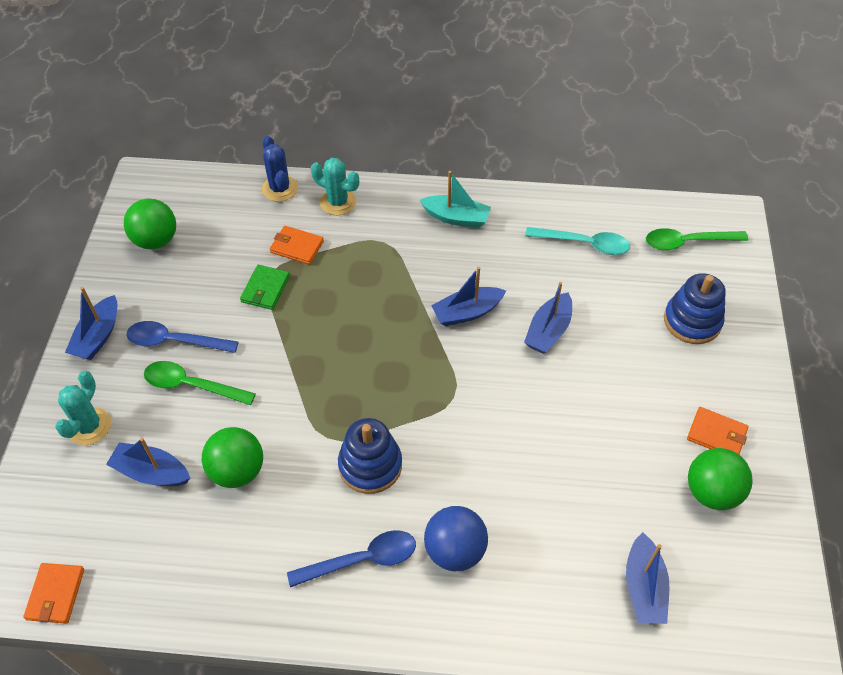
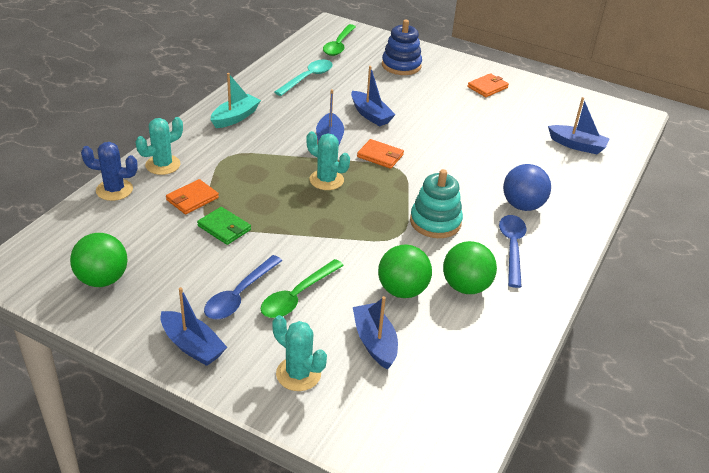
camera: 70 degrees left, 15 degrees down
(55, 594) = (470, 433): orange wallet -> orange wallet (380, 156)
(151, 472) = (374, 342): blue boat -> blue boat turned 120 degrees clockwise
(370, 465) = (435, 222): blue stacking toy -> turquoise stacking toy
(390, 338) = (326, 180): none -> turquoise cactus
(711, 492) = (525, 102): green ball -> green ball (466, 287)

